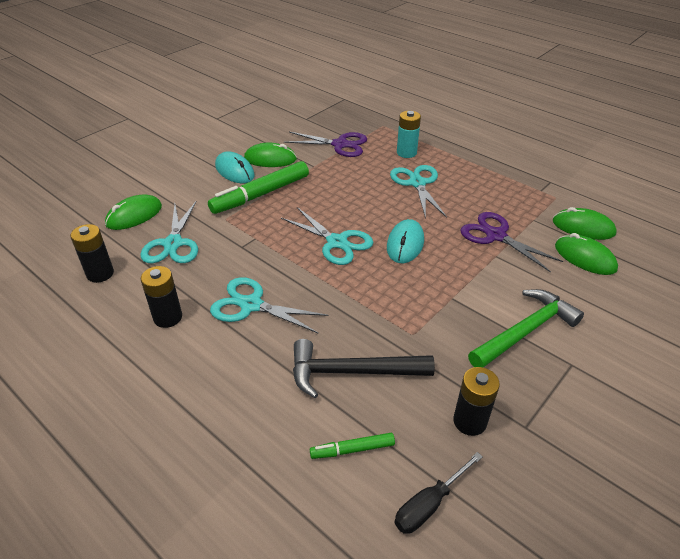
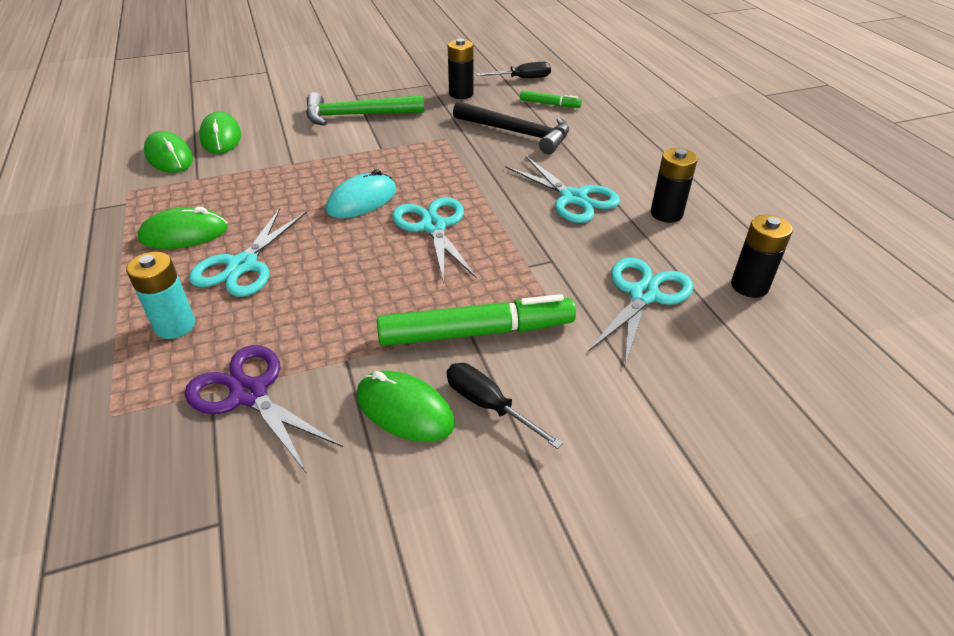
camera: 150 degrees left, 0 degrees up
(134, 215) = (699, 367): green mouse -> green mouse (184, 234)
(234, 171) = (488, 405): turquoise mouse -> black screwdriver
(496, 236) = (261, 177): purple scissors -> none

